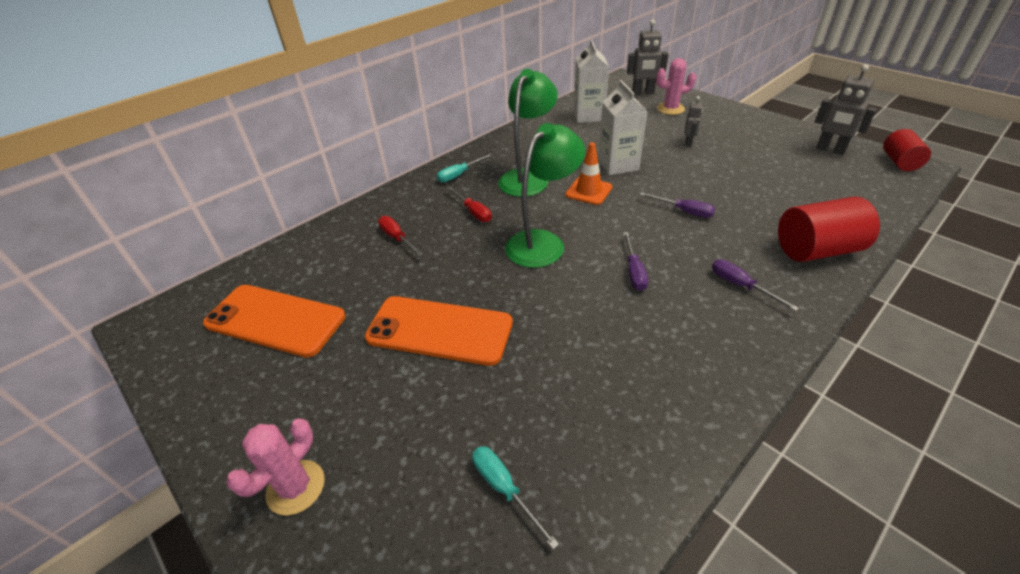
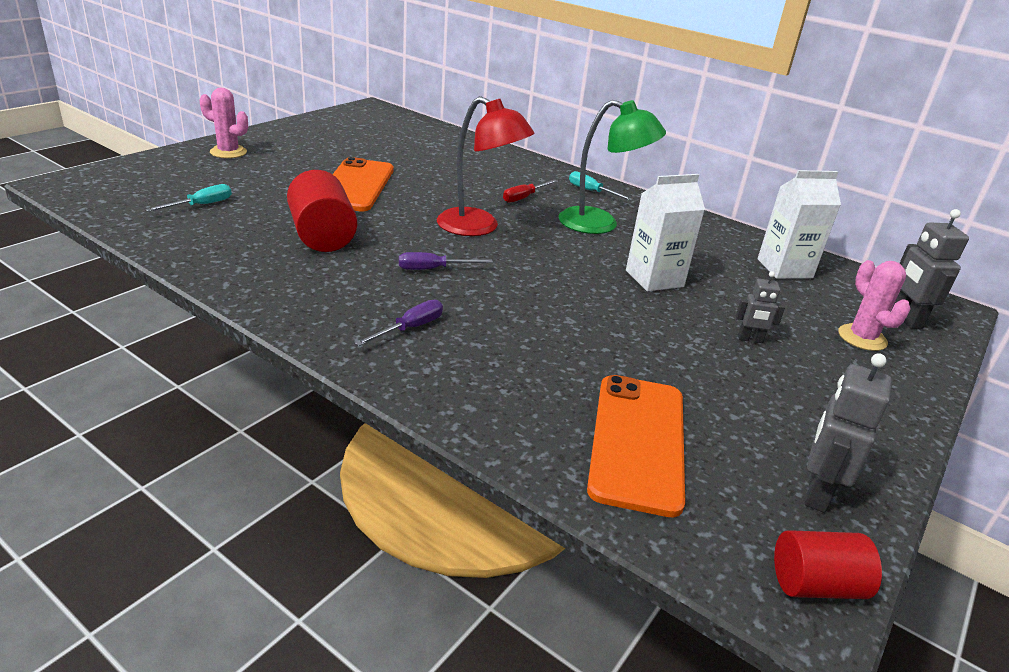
camera: 75 degrees right, 10 degrees down
(275, 320) = (373, 137): orange phone -> orange phone (637, 441)
(397, 238) = (475, 168): red screwdriver -> none
(543, 242) = (478, 227): green lamp -> red lamp
(589, 191) = (583, 256): orange traffic cone -> none
(684, 211) = (557, 312): purple screwdriver -> none
(816, 250) = (486, 400): red cylinder -> red cylinder (322, 236)

